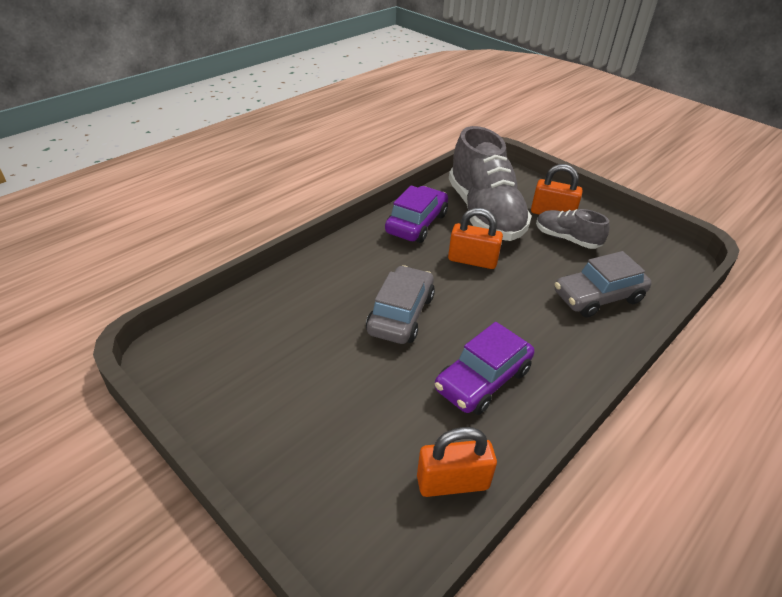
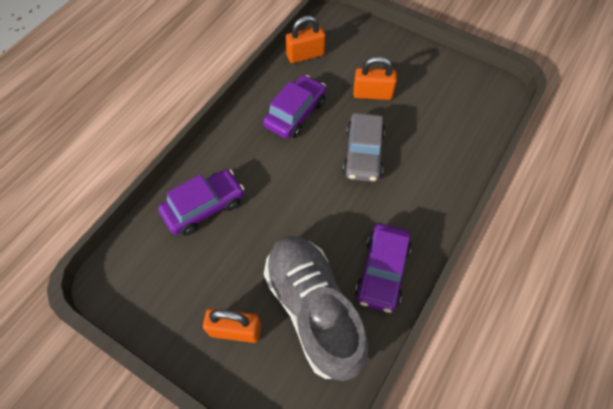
camera: 170 degrees right, 20 degrees up
(472, 260) = (317, 228): orange padlock -> orange padlock (372, 94)
(566, 239) = (223, 285): grey shoe -> none
(598, 297) = (204, 207): grey car -> purple car

